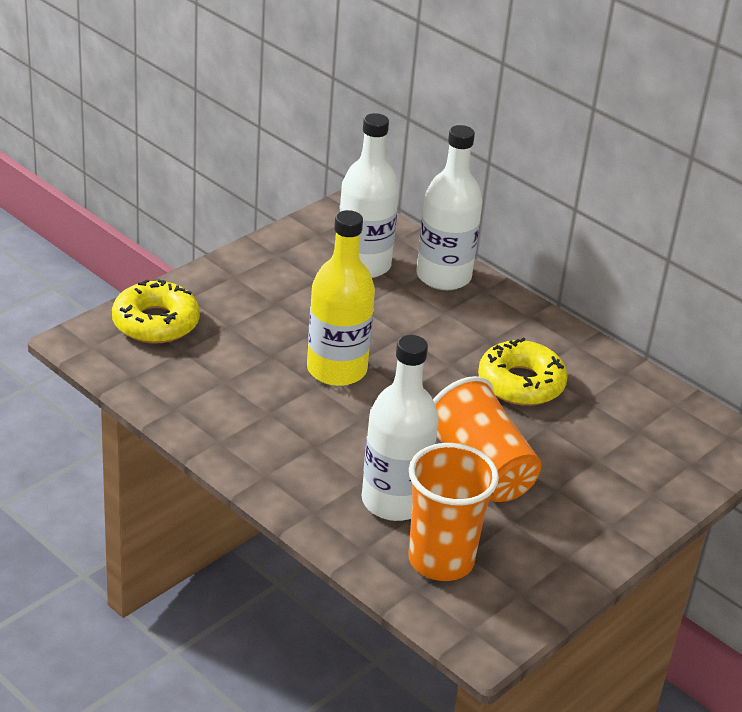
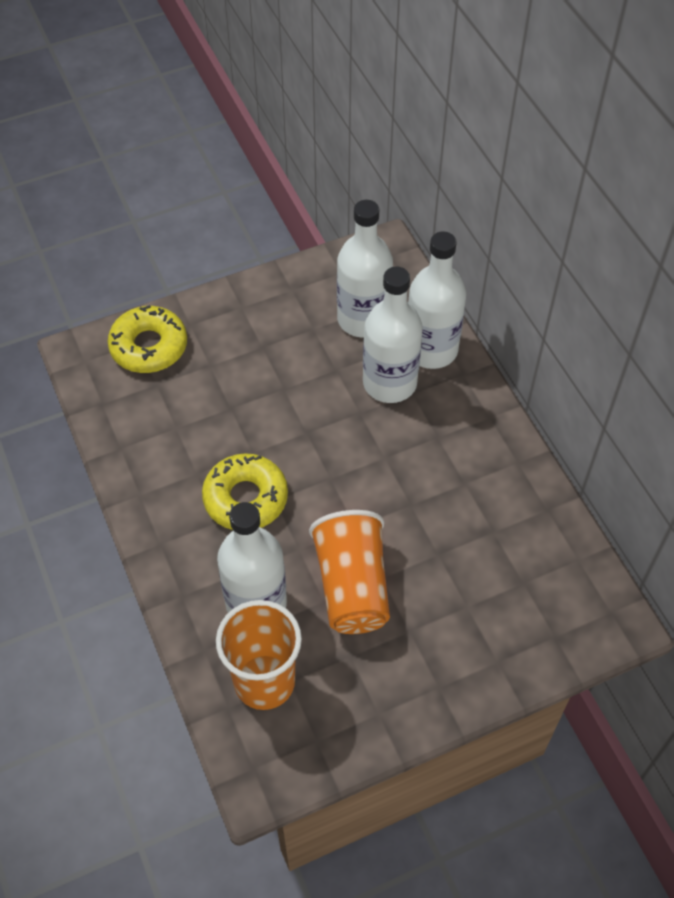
camera: 25 degrees right, 20 degrees up
(336, 369) = (279, 438): yellow bottle -> none
(419, 308) = (389, 383): none -> white bottle
(521, 383) = (439, 496): yellow donut -> yellow donut (245, 498)

